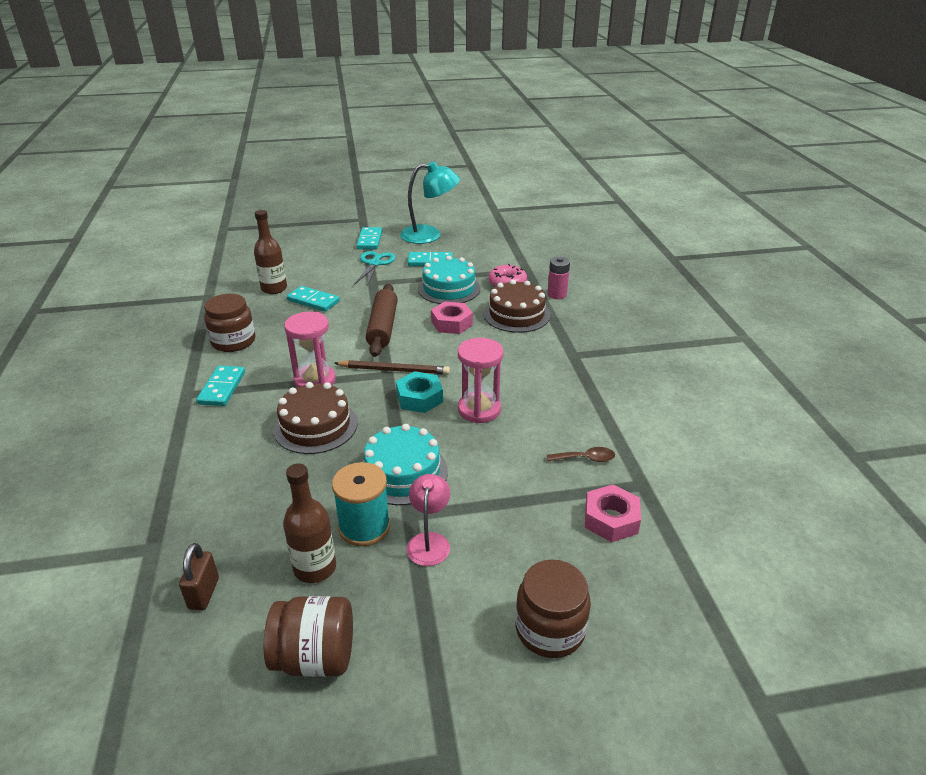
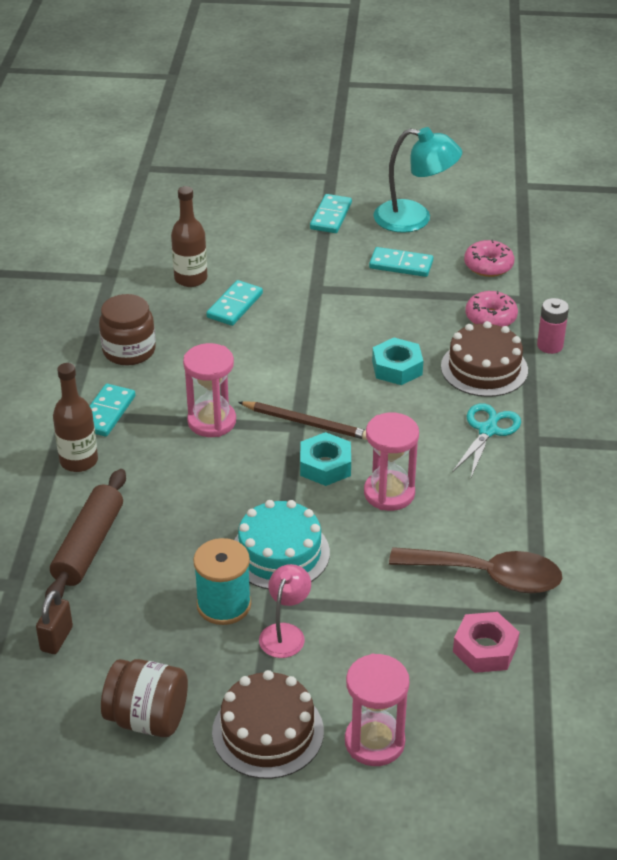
camera: 15 degrees right, 5 degrees up
(313, 301) = (235, 305): turquoise domino -> turquoise domino turned 75 degrees clockwise
(315, 426) = (200, 480): brown cake -> brown cake (268, 732)
(315, 568) = (165, 636): brown bottle -> brown bottle (79, 461)
(374, 263) = (327, 257): turquoise scissors -> turquoise scissors (487, 430)
(383, 327) = (310, 360): brown rolling pin -> brown rolling pin (88, 546)
(449, 288) = (411, 313): turquoise cake -> none
(451, 323) = (397, 368): pink nut -> turquoise nut
(492, 254) = (488, 266): none -> pink donut
(549, 629) = (374, 742): brown jar -> pink hourglass
(585, 458) = (488, 576): brown spoon -> brown spoon, size x2.19

